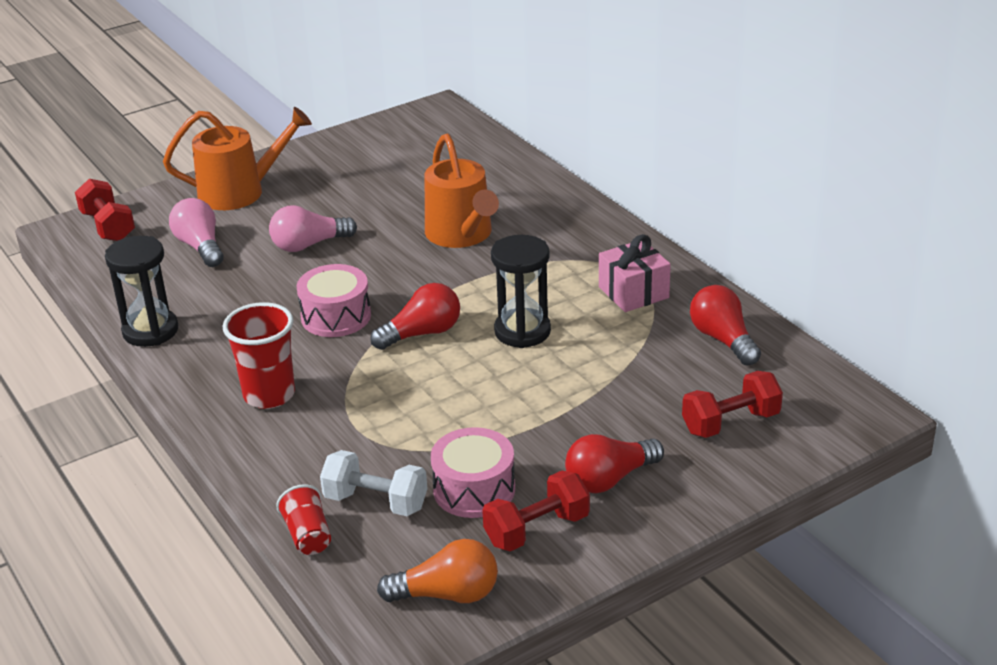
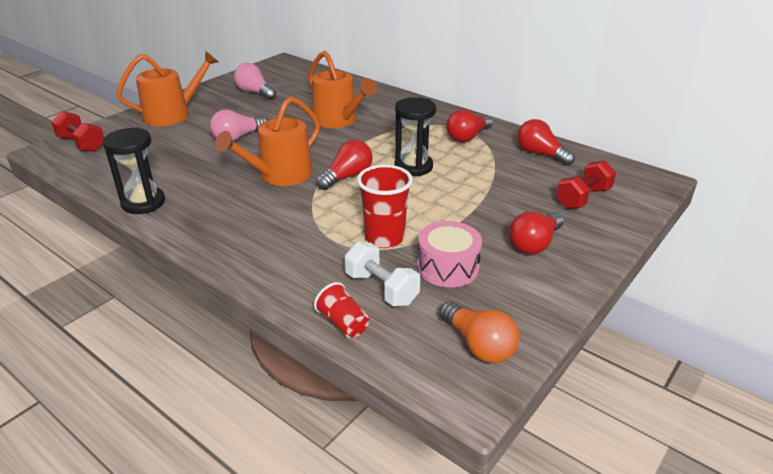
camera: 20 degrees left, 0 degrees up
(200, 247) = (158, 148): pink light bulb -> pink light bulb (255, 92)
(269, 395) = (258, 230): red cup -> red cup (384, 238)
(336, 316) = (280, 175): pink drum -> orange watering can
(376, 502) = (381, 289): white dumbbell -> white dumbbell turned 45 degrees clockwise
(447, 594) = (478, 345): orange light bulb -> orange light bulb turned 75 degrees clockwise
(537, 530) = (510, 286): red dumbbell -> none
(633, 292) = (467, 137): pink gift -> red light bulb

